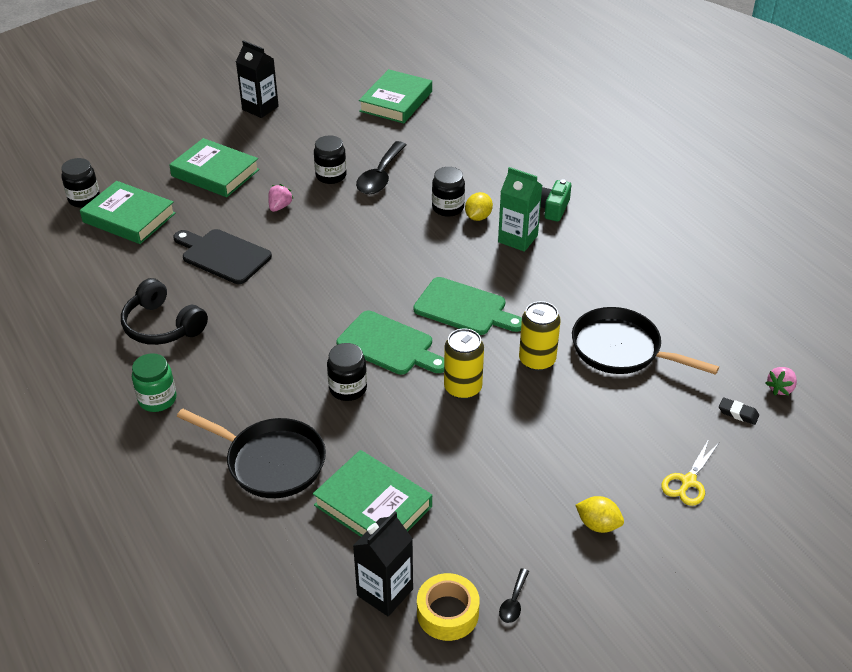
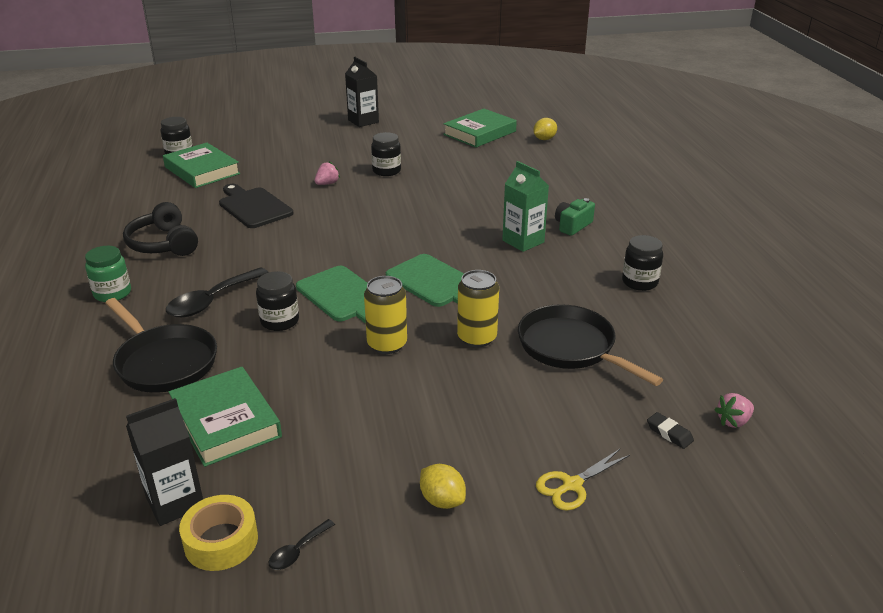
camera: 20 degrees right, 10 degrees down
(215, 173) = (293, 154): green book -> none
(380, 176) = (429, 178): black spoon -> black spoon (212, 300)
(448, 208) = (473, 208): black jar -> black jar (639, 282)
(478, 217) = (496, 219): yellow lemon -> yellow lemon (544, 139)

